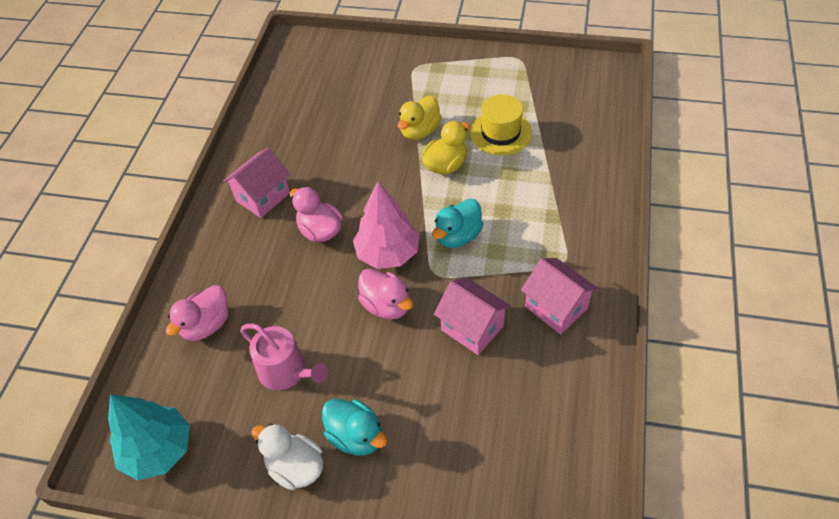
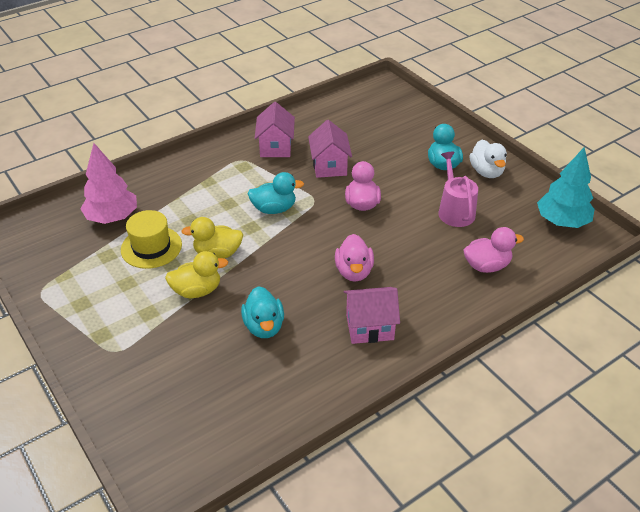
camera: 140 degrees left, 10 degrees down
(340, 144) = (264, 326): none -> turquoise duck
(388, 253) = (327, 228): pink tree -> pink tree (112, 217)

